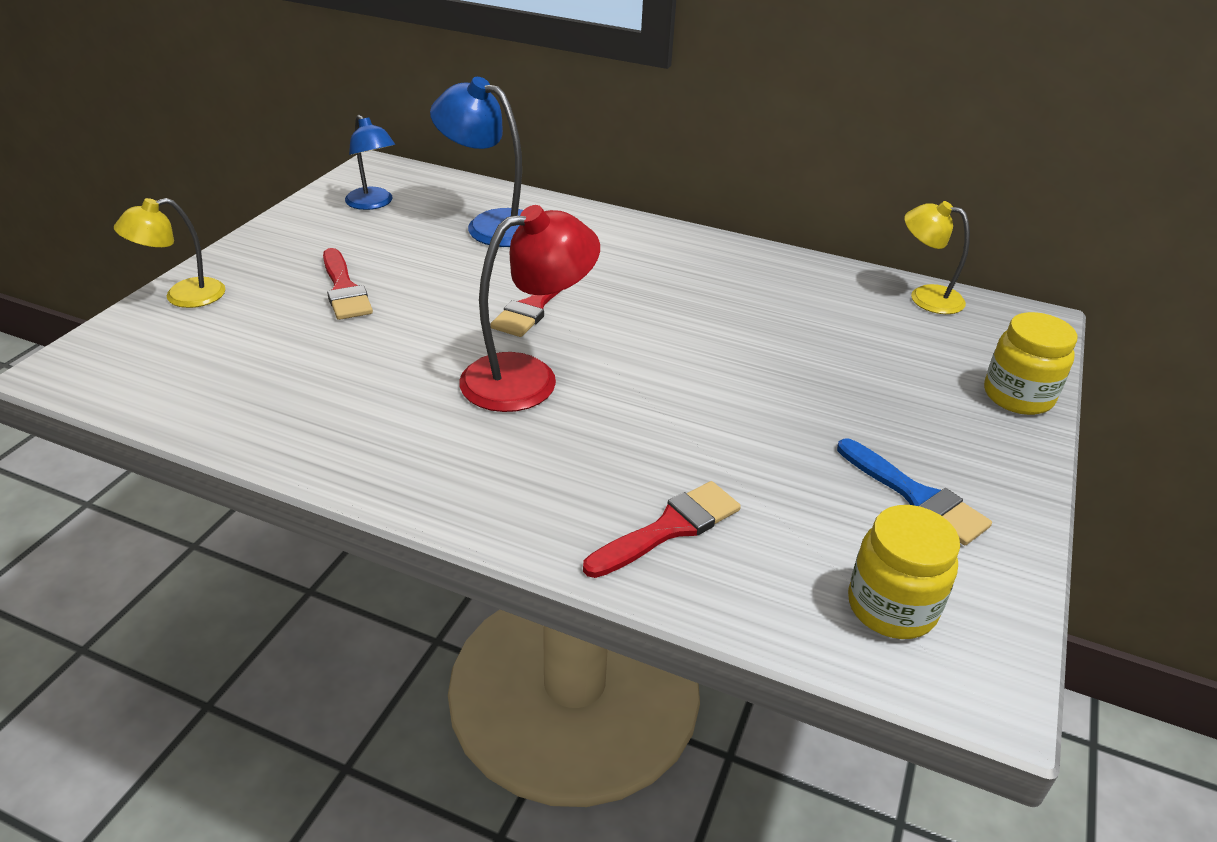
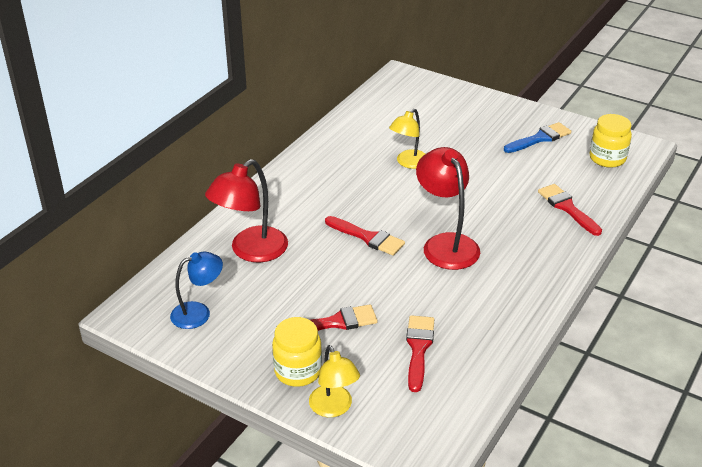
camera: 80 degrees left, 0 degrees up
(279, 356) = (418, 348): none -> red brush
(491, 225) = (251, 251): blue lamp -> red lamp
(925, 297) = (374, 99): yellow lamp -> yellow lamp (408, 163)
(1017, 396) = (466, 95): yellow jar -> yellow jar (298, 371)

